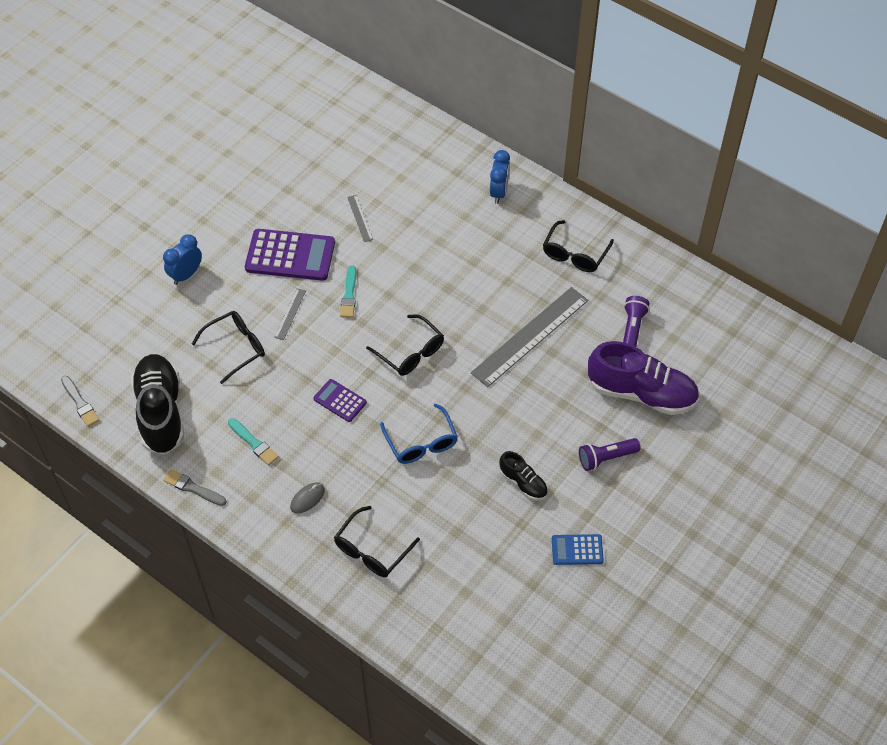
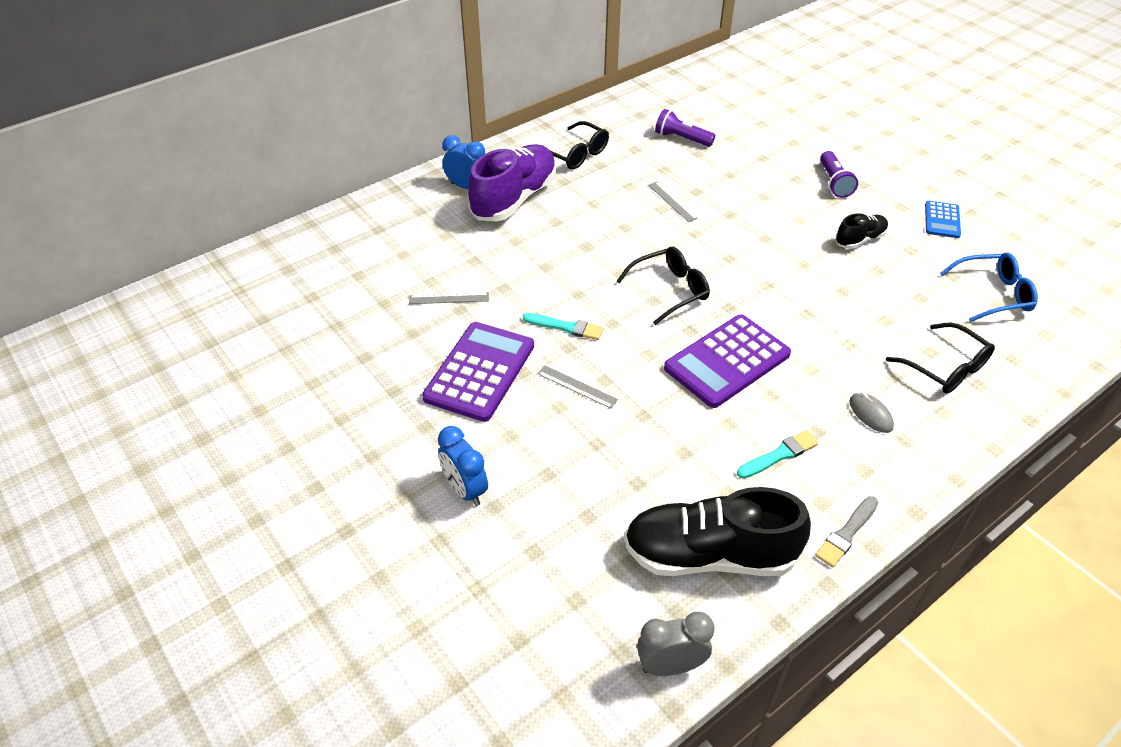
camera: 75 degrees left, 10 degrees down
(80, 403) = (670, 666): grey brush -> grey clock
(235, 348) = (617, 451): black glasses -> none
(340, 401) = (727, 361): purple calculator -> purple calculator, size x1.89
(421, 442) = (798, 303): blue glasses -> blue glasses (992, 294)
(530, 336) = (672, 201): grey ruler -> grey ruler, size x0.43
(641, 393) = (760, 148): purple shoe -> purple shoe (514, 199)

